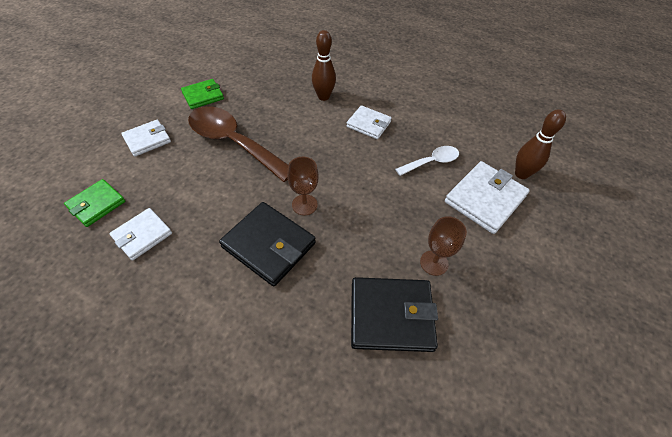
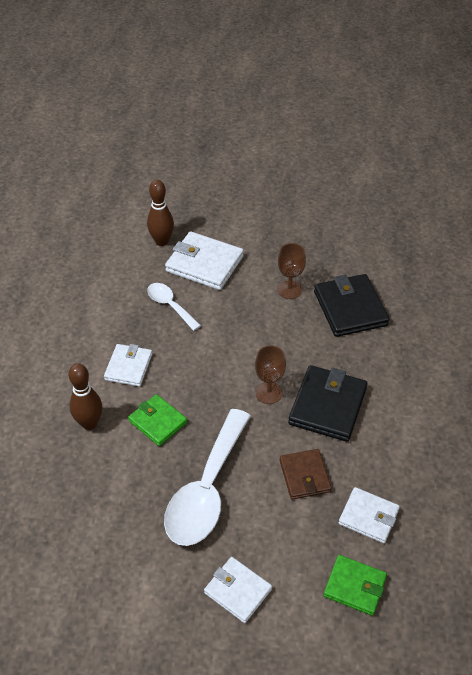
camera: 105 degrees left, 5 degrees down
(203, 96) = (129, 566): green wallet -> green wallet (157, 422)
(208, 204) = (305, 476): none -> brown wallet
(233, 142) = (206, 490): brown spoon -> white spoon

